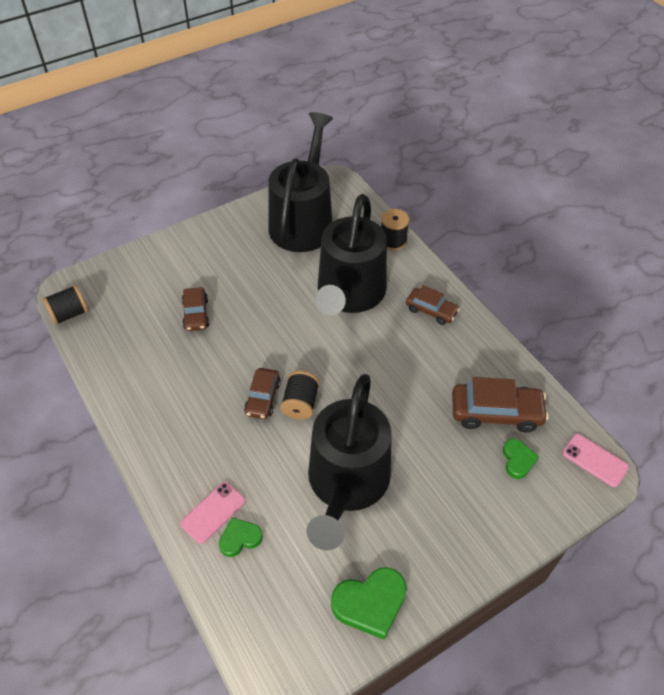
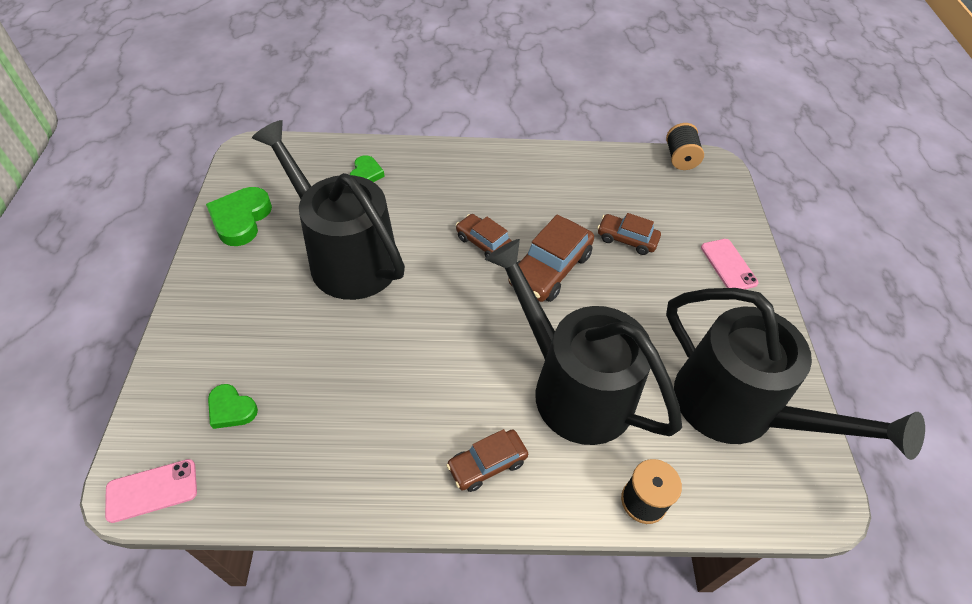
camera: 120 degrees right, 0 degrees up
(213, 512) = (401, 169): pink phone -> pink phone (728, 265)
(300, 403) = (455, 267): black spool -> none
(496, 412) = (297, 430): brown car -> brown car (550, 269)

